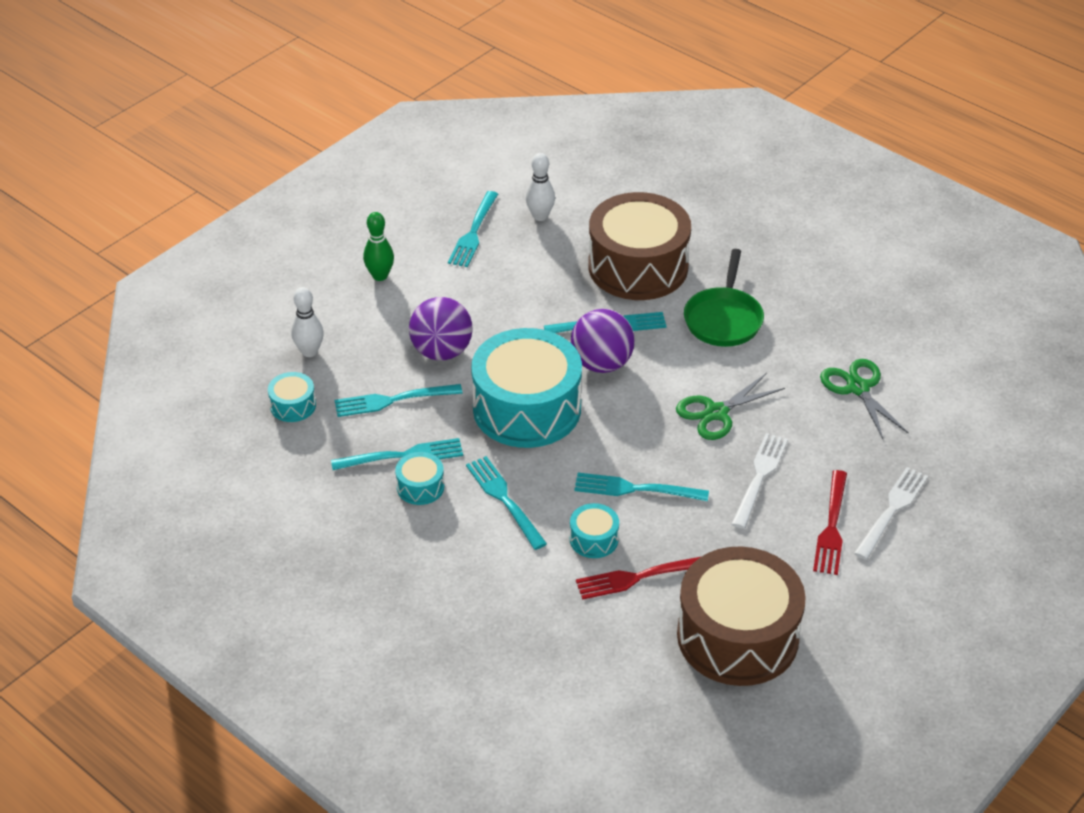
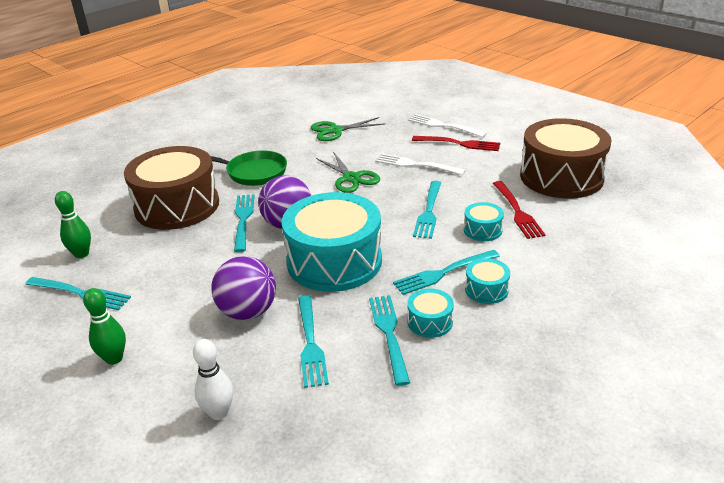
camera: 85 degrees left, 10 degrees down
(293, 405) = (305, 423): turquoise drum -> turquoise drum (486, 290)
(540, 216) = (81, 254): white bowling pin -> green bowling pin

